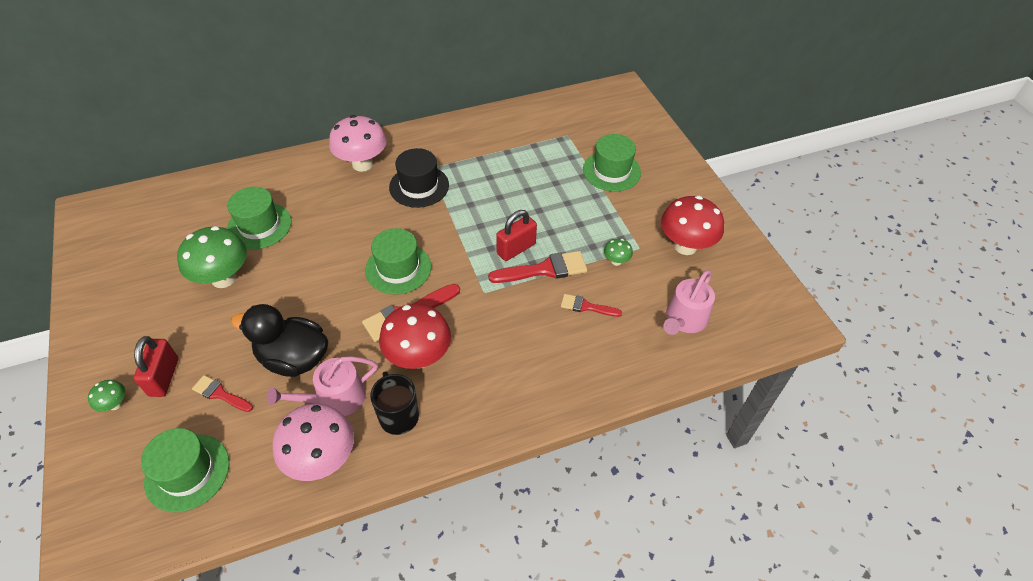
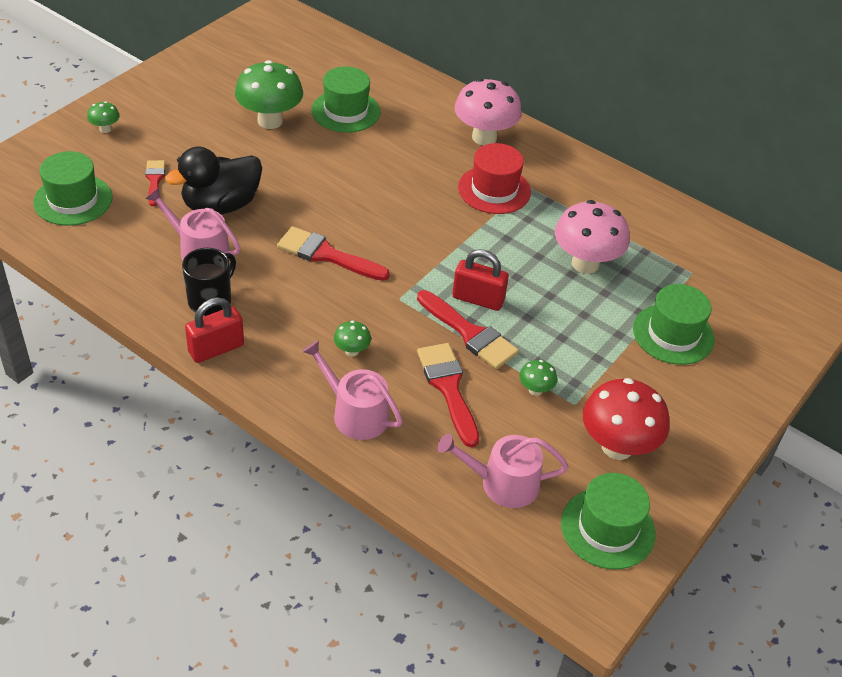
camera: 55 degrees right, 5 degrees down
(164, 377) = (148, 141): red padlock -> red padlock (216, 349)
(294, 358) = (221, 205): black duck -> black duck turned 105 degrees counterclockwise
(322, 459) = (134, 272): pink mushroom -> pink mushroom (585, 263)
(398, 268) = (376, 224): green hat -> green hat (607, 528)
(418, 357) = (284, 285): red mushroom -> none
(419, 186) = (494, 190): black hat -> red hat
(516, 346) = (352, 351): none -> green mushroom
(576, 373) = (355, 413): none -> pink watering can
(586, 306) = (448, 388): red brush -> red brush, size x1.67

